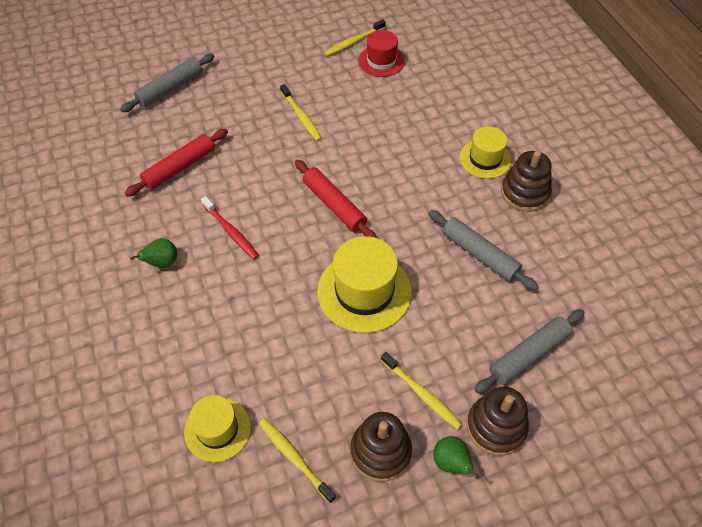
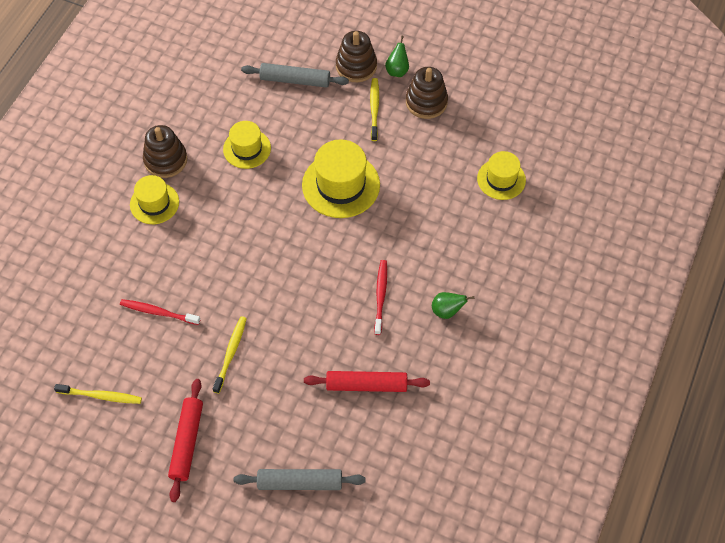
camera: 135 degrees left, 5 degrees up
(294, 458) = (473, 134): yellow toothbrush -> none
(334, 205) = (293, 257): red rolling pin -> red rolling pin (187, 442)
(381, 61) = (107, 354): red hat -> none
(382, 102) = (158, 312): none -> red toothbrush
(479, 254) = (247, 149): grey rolling pin -> yellow hat

